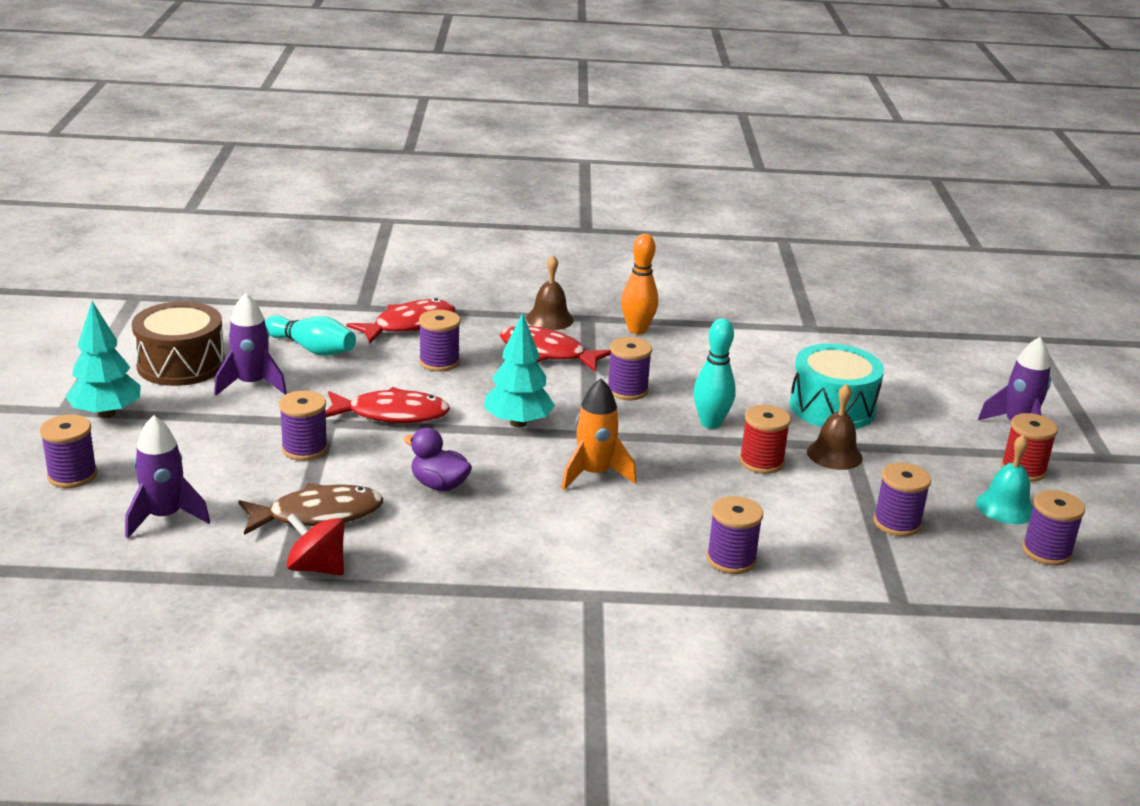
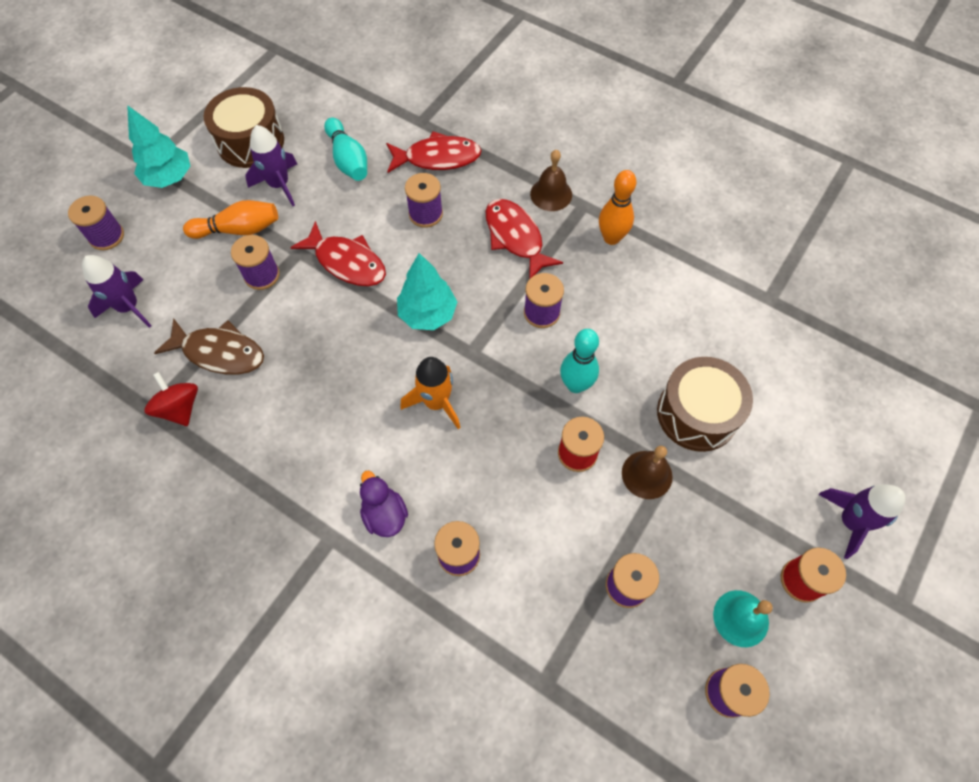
camera: 35 degrees right, 35 degrees up
(239, 426) = (239, 229): none -> orange bowling pin
(439, 485) = (319, 359): purple duck -> purple duck (384, 514)
(832, 407) = (697, 413): turquoise drum -> brown drum

